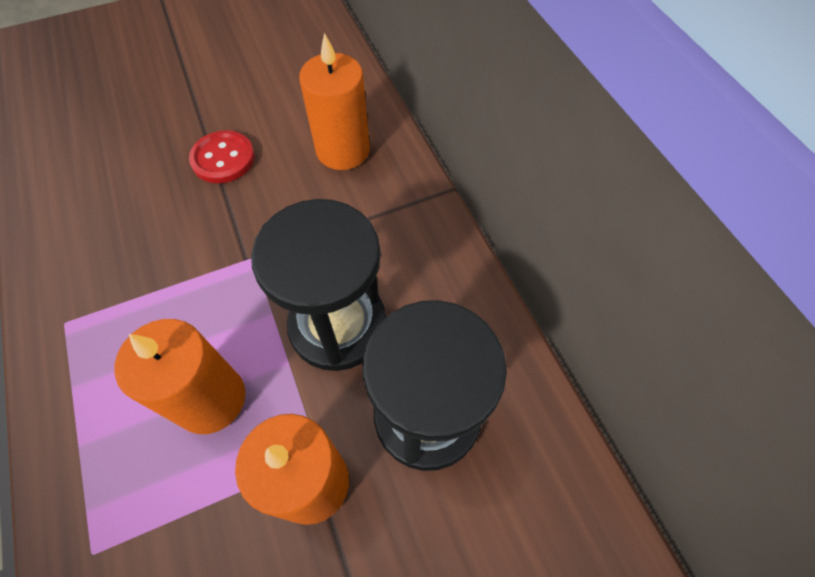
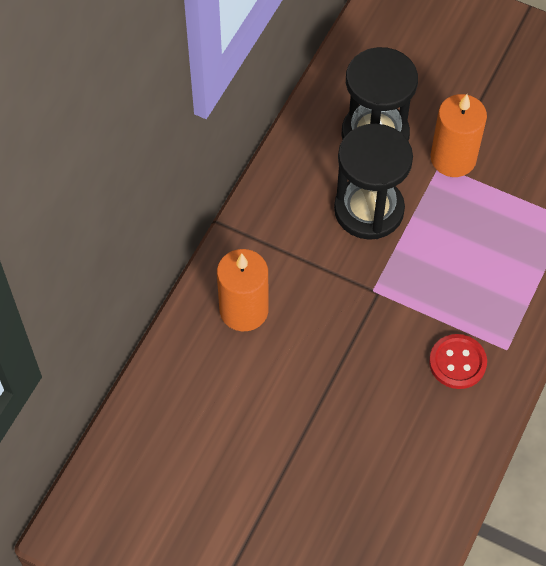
camera: 130 degrees left, 0 degrees up
(210, 399) = (465, 234): orange candle -> none
(223, 159) = (322, 379): red button -> red button (457, 362)

